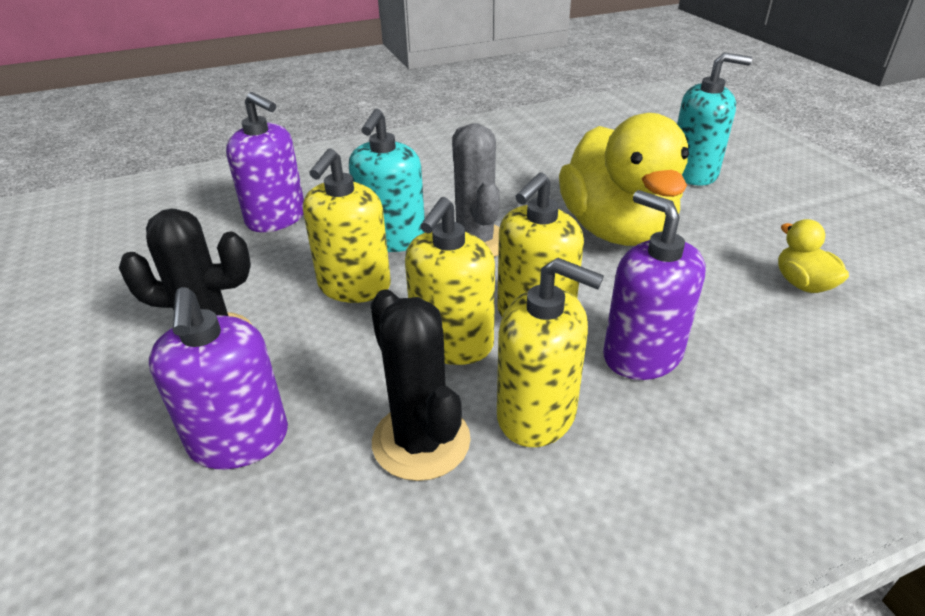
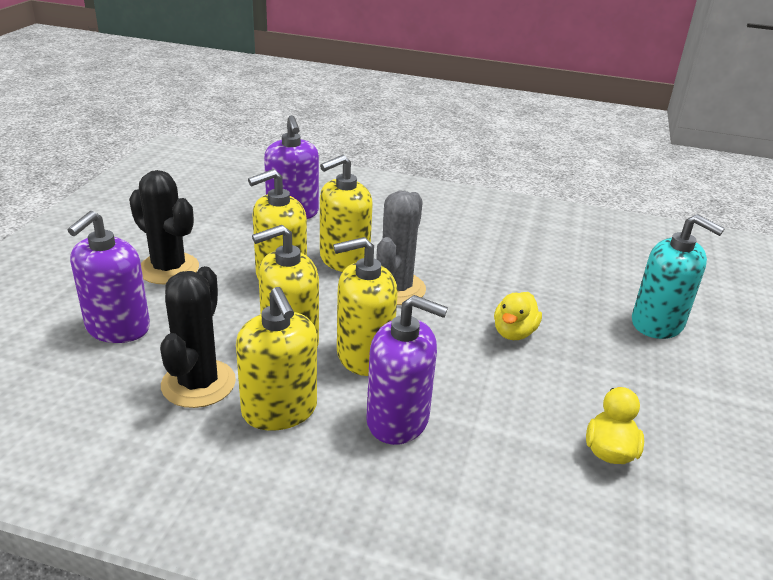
camera: 35 degrees right, 5 degrees down
(392, 239) = (344, 260): turquoise soap dispenser -> yellow soap dispenser
(616, 230) = (514, 333): yellow duck -> yellow duck, size x0.43
(642, 355) = (398, 420): purple soap dispenser -> purple soap dispenser turned 105 degrees clockwise

